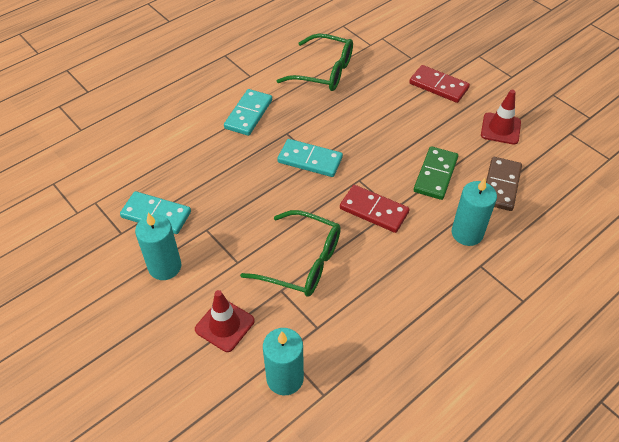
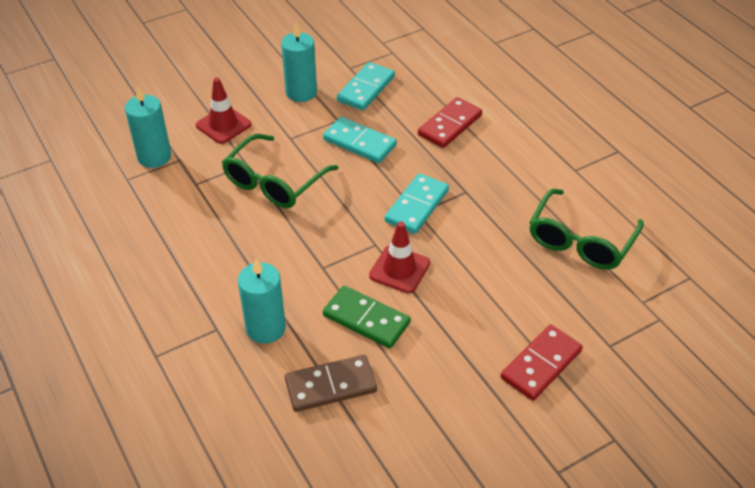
camera: 100 degrees right, 5 degrees down
(248, 114) = (503, 163): turquoise domino -> turquoise domino (359, 143)
(374, 210) = (325, 249): red domino -> red domino (450, 125)
(500, 129) = (438, 418): red traffic cone -> red traffic cone (399, 269)
(501, 185) = (330, 386): brown domino -> brown domino turned 45 degrees counterclockwise

